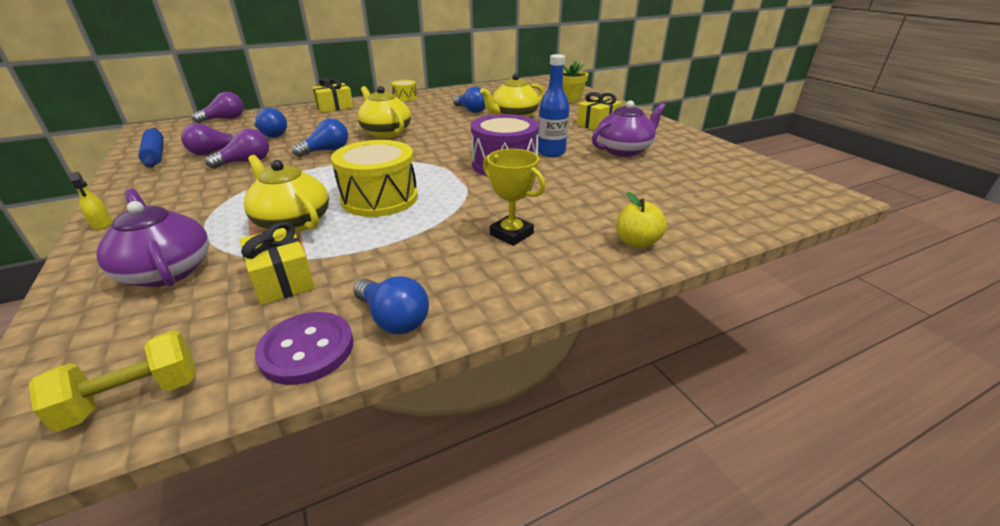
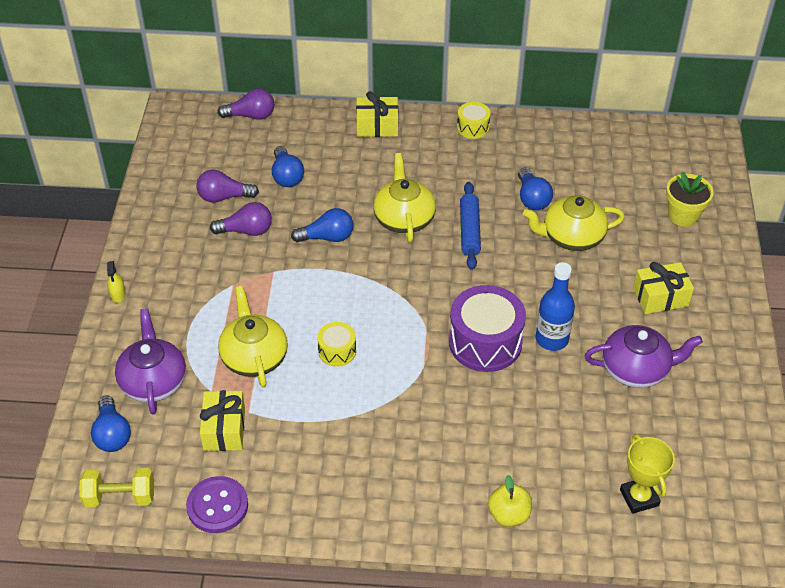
camera: 30 degrees right, 15 degrees up
(155, 154) = (171, 179): blue rolling pin -> blue rolling pin (470, 231)
(379, 198) = (337, 351): yellow drum -> yellow drum, size x0.51
(393, 319) = (279, 506): blue light bulb -> blue light bulb (112, 434)
(511, 234) = (415, 455): yellow trophy -> yellow trophy (639, 497)

